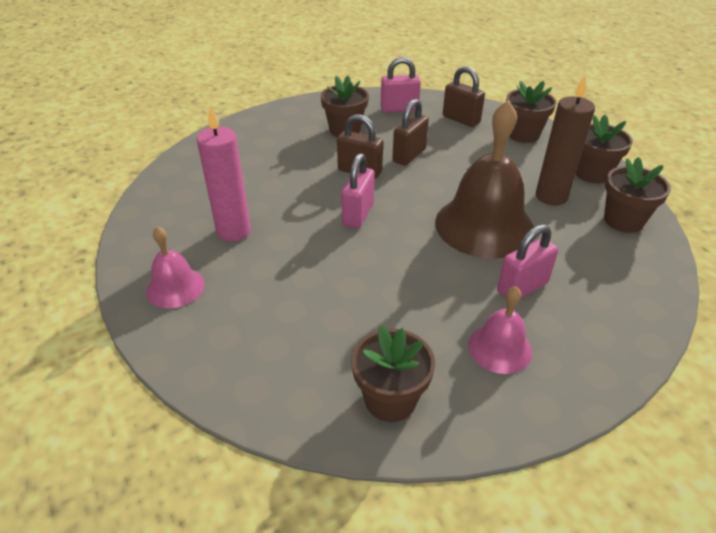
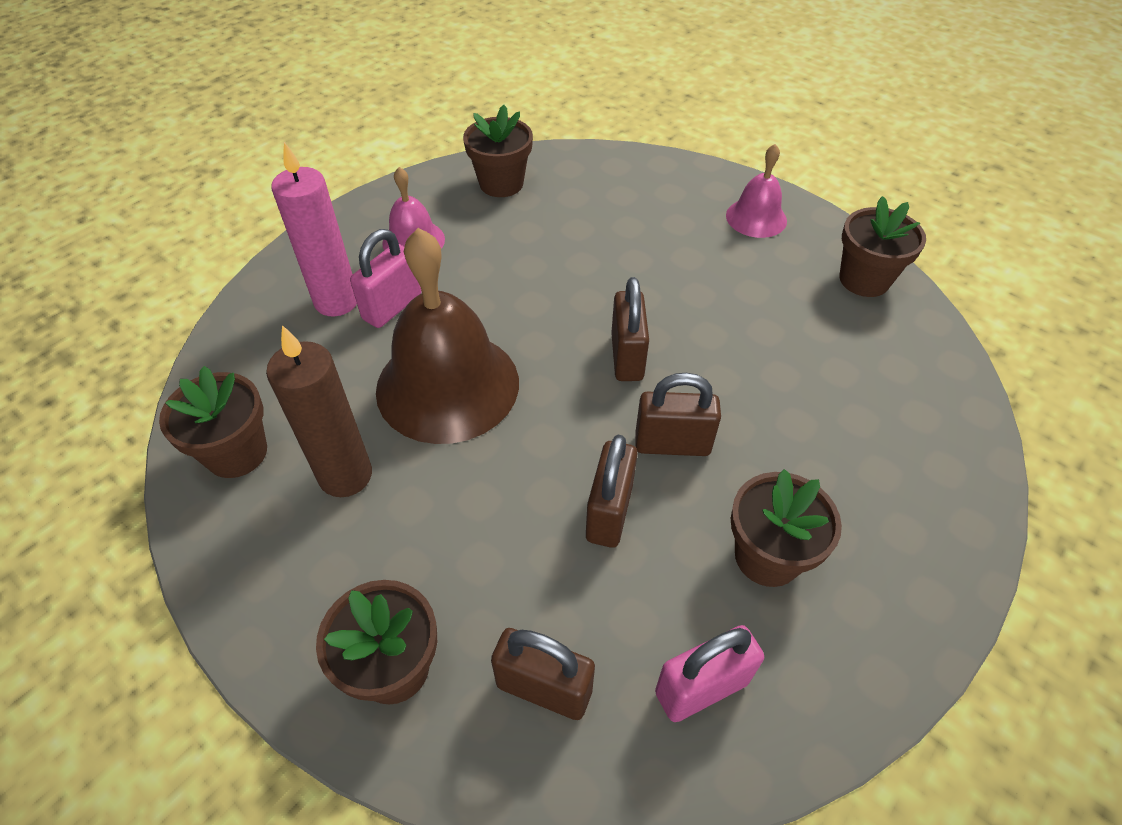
camera: 160 degrees right, 10 degrees up
(233, 231) = (761, 291): pink candle -> pink candle (336, 301)
(358, 214) = (627, 357): pink padlock -> brown padlock
(592, 173) = (261, 564): brown flower pot -> brown flower pot (864, 279)

